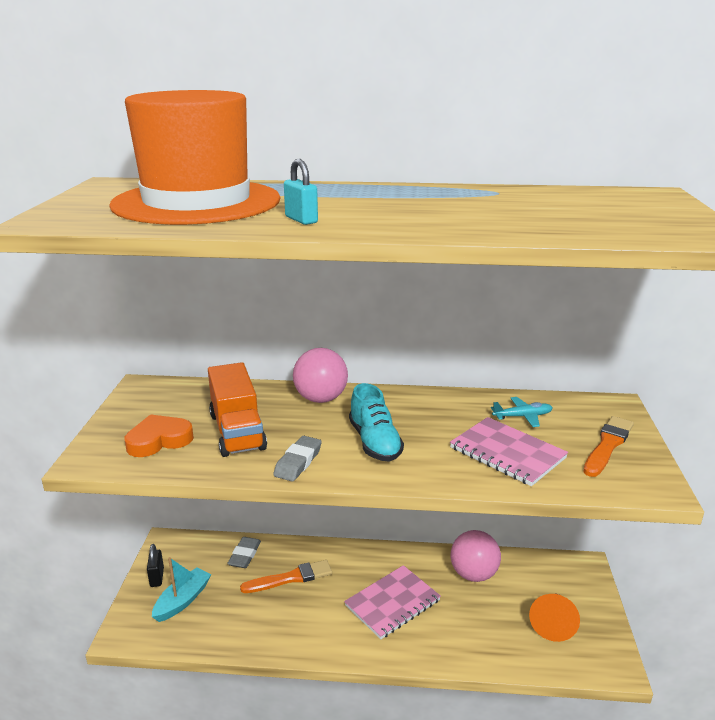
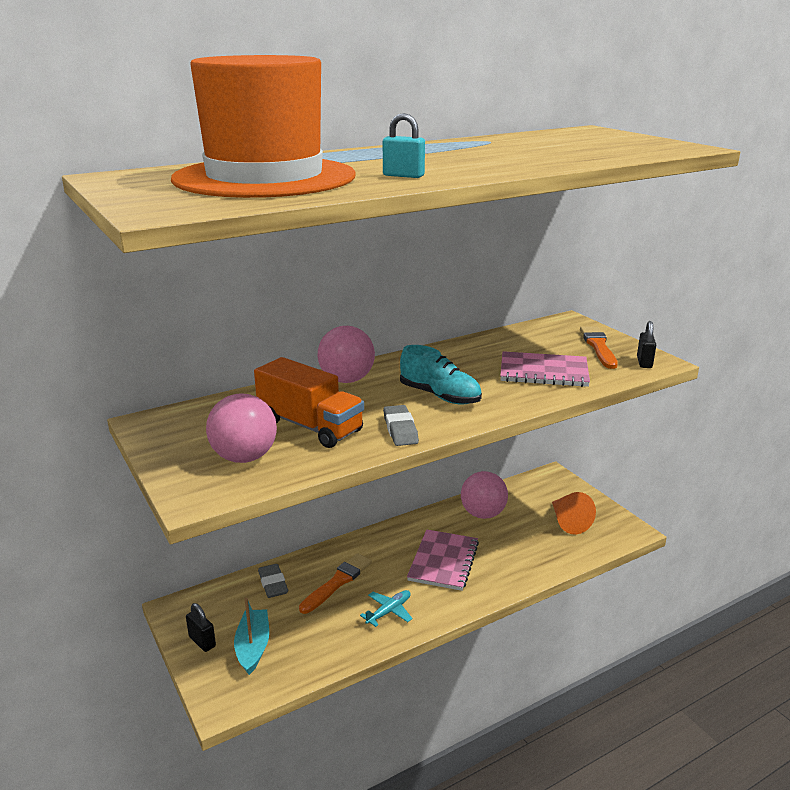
camera: 35 degrees left, 0 degrees up
(159, 440) = (244, 457): orange heart -> pink ball
(522, 416) = (520, 346): turquoise plane -> turquoise plane (388, 611)
(637, 482) = (644, 362): none -> black padlock

